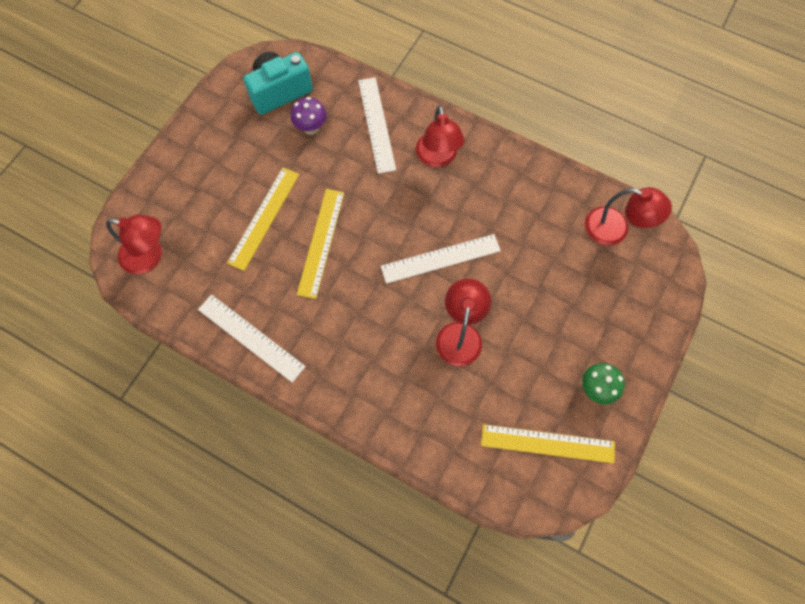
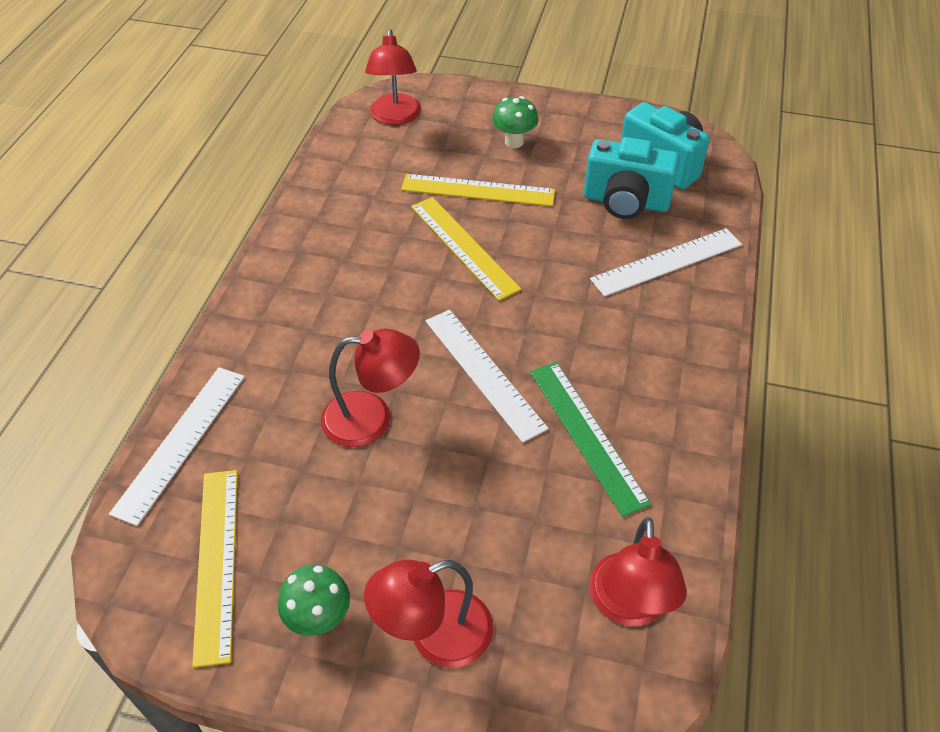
camera: 75 degrees right, 20 degrees down
(217, 179) = (514, 142): none -> green mushroom
(251, 337) = (316, 215): white ruler -> white ruler (181, 442)
(311, 128) = (626, 202): purple mushroom -> turquoise camera
(321, 242) = (463, 247): yellow ruler -> yellow ruler turned 60 degrees clockwise
(437, 158) = (647, 338): red lamp -> red lamp (434, 636)
(503, 214) = (587, 434): none -> green ruler

